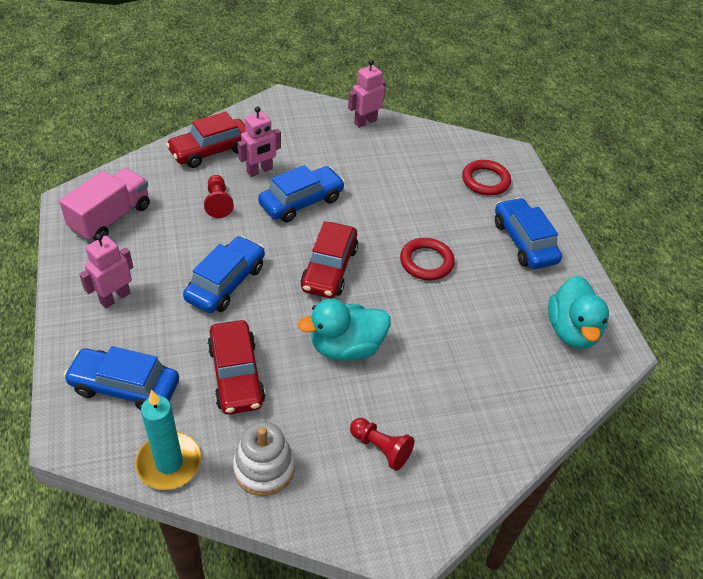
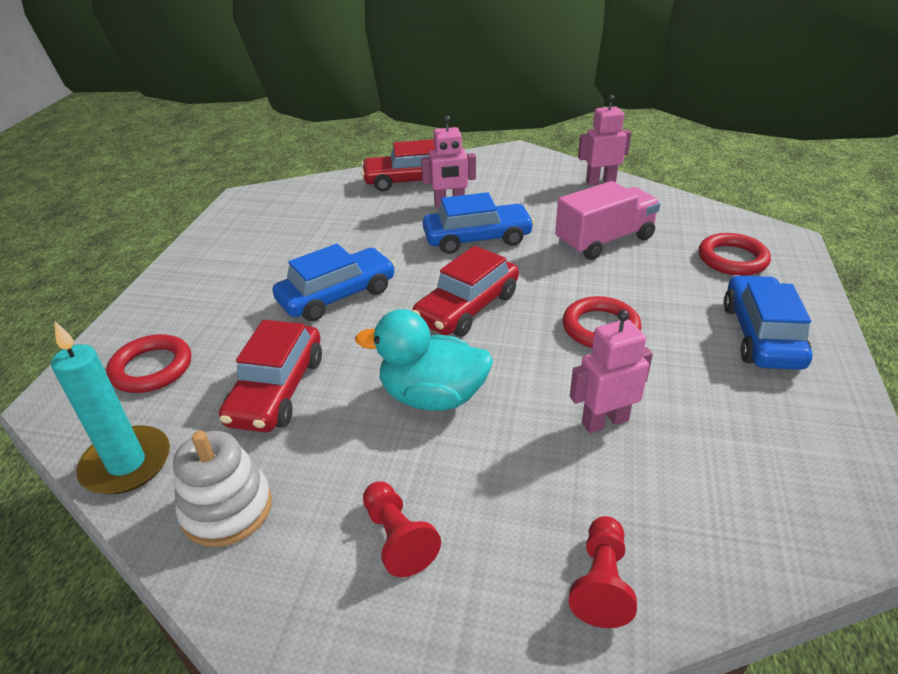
camera: 30 degrees right, 10 degrees down
(111, 218) = (268, 217): pink truck -> pink truck (604, 241)
(115, 298) = (214, 284): pink robot -> pink robot (604, 421)
(125, 387) = (152, 368): blue car -> red ring
(218, 203) = (384, 224): red pawn -> red pawn (601, 582)
(572, 331) = (796, 467): turquoise duck -> none

